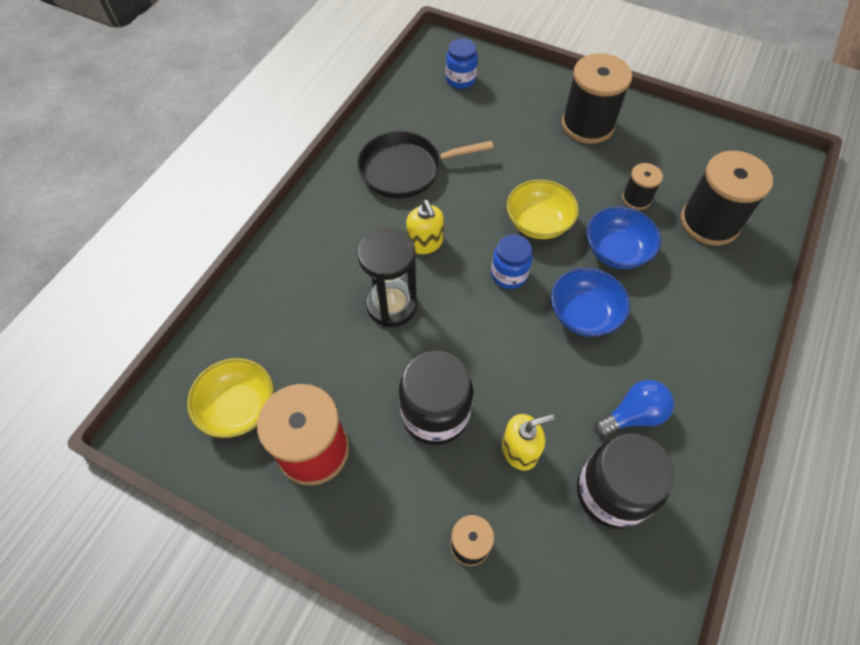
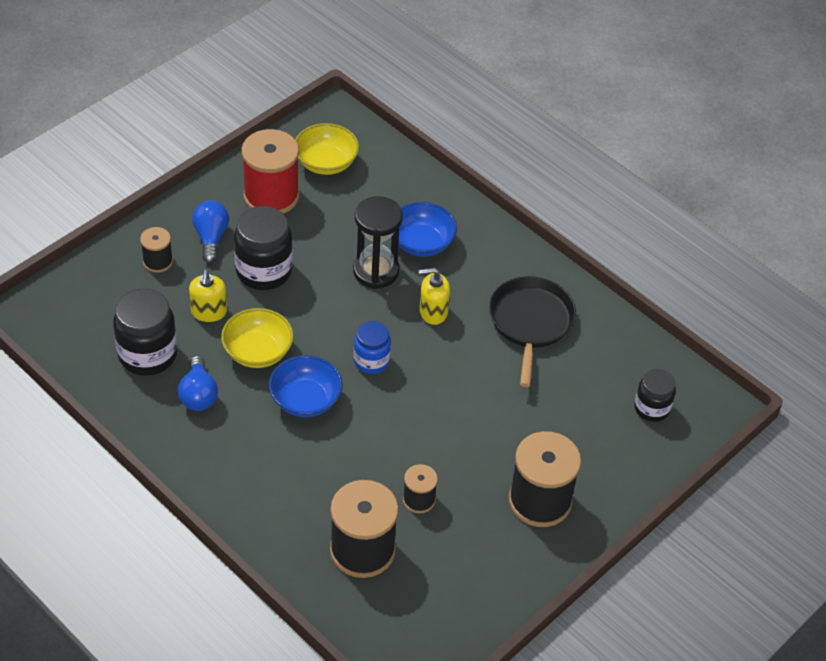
camera: 105 degrees right, 10 degrees down
(406, 495) = (211, 237): none -> blue light bulb
(460, 80) = (652, 408): blue jar -> black jar
(538, 223) = (421, 405): yellow bowl -> yellow bowl (258, 352)
(616, 251) = (362, 454): blue bowl -> blue bowl (421, 243)

